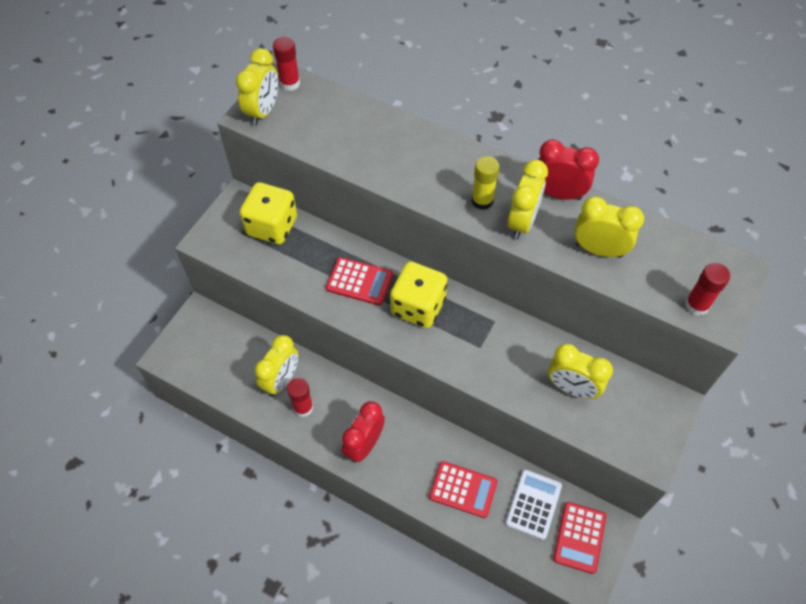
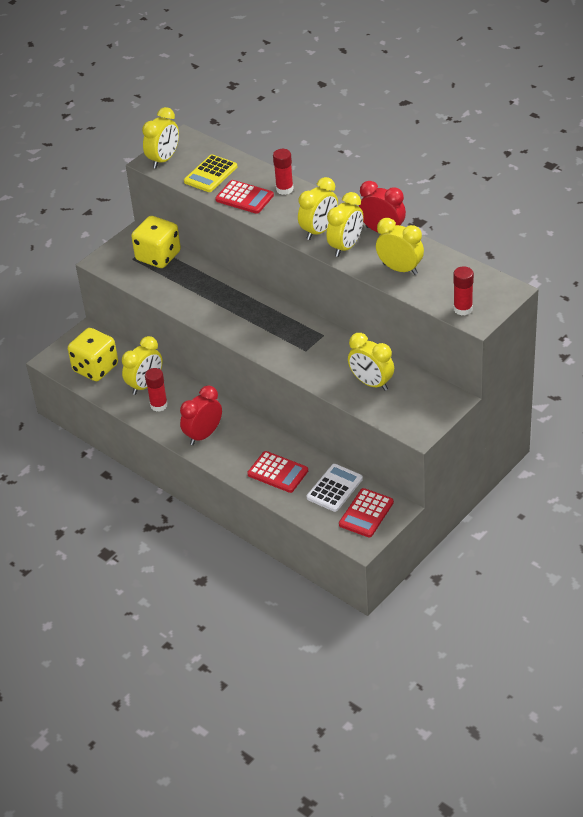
camera: 15 degrees right, 15 degrees down
(290, 83) = (190, 142): red glue stick -> red glue stick (284, 189)
(326, 128) = (210, 174): none -> yellow calculator
(359, 282) = (220, 299): red calculator -> red calculator (244, 198)
(418, 306) = (263, 320): yellow dice -> yellow dice (95, 368)
(482, 201) = (319, 231): yellow glue stick -> yellow clock

